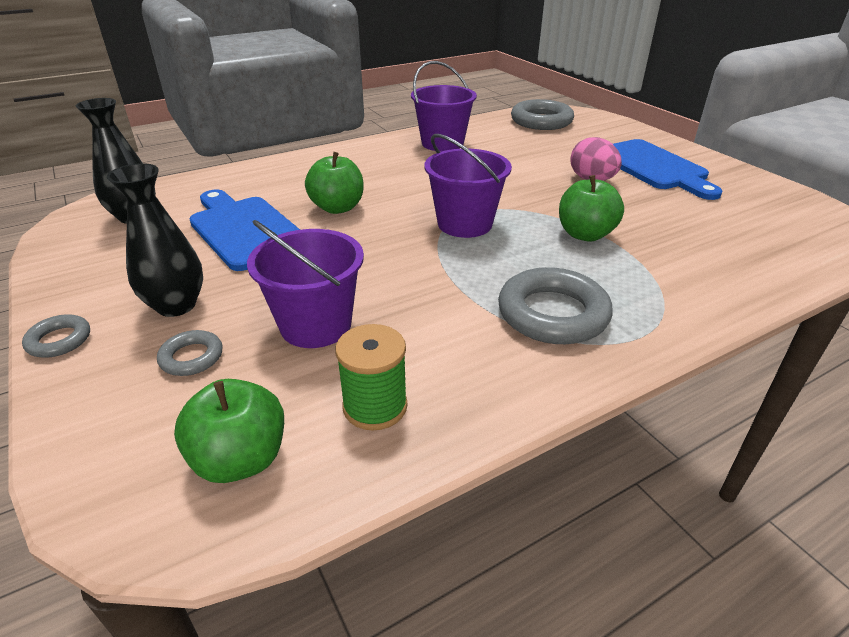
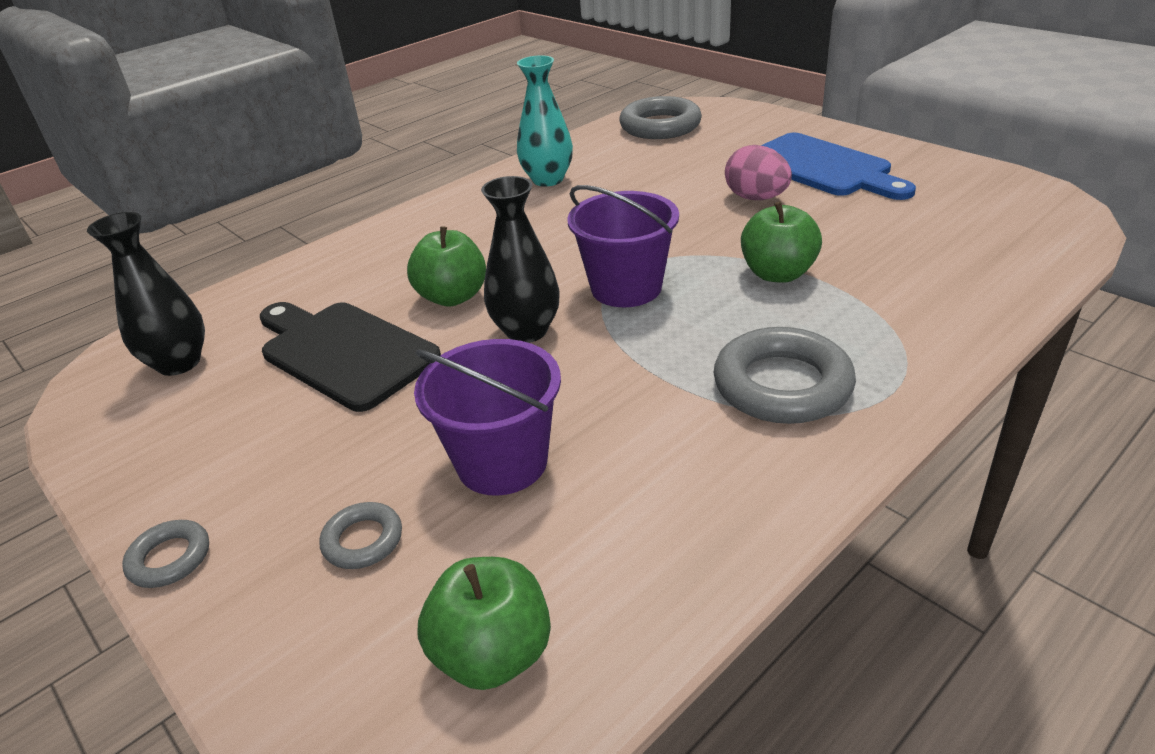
camera: 10 degrees left, 0 degrees up
(176, 305) = (305, 476): black vase -> black vase (526, 331)
(244, 230) = (343, 352): blue cutting board -> black cutting board
(375, 406) = (624, 549): green spool -> none
(442, 143) = (548, 179): purple bucket -> turquoise vase

